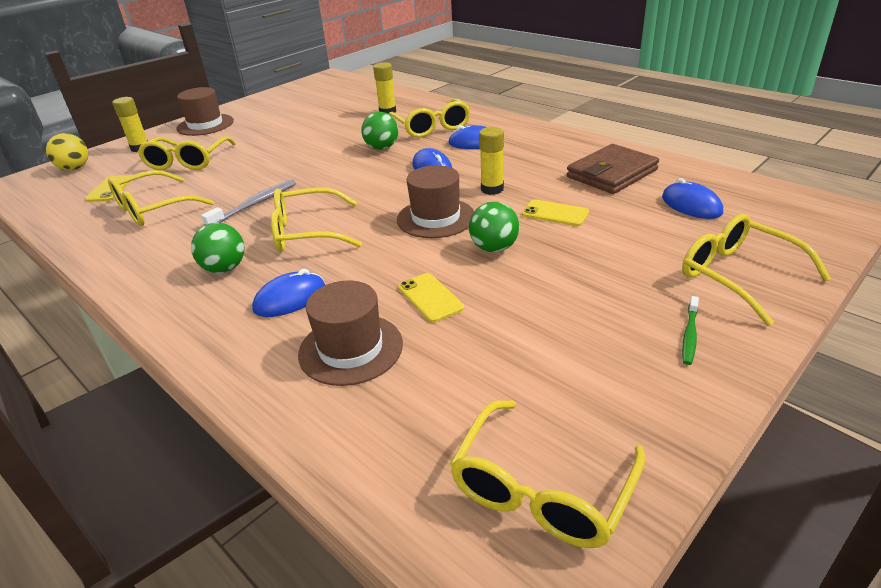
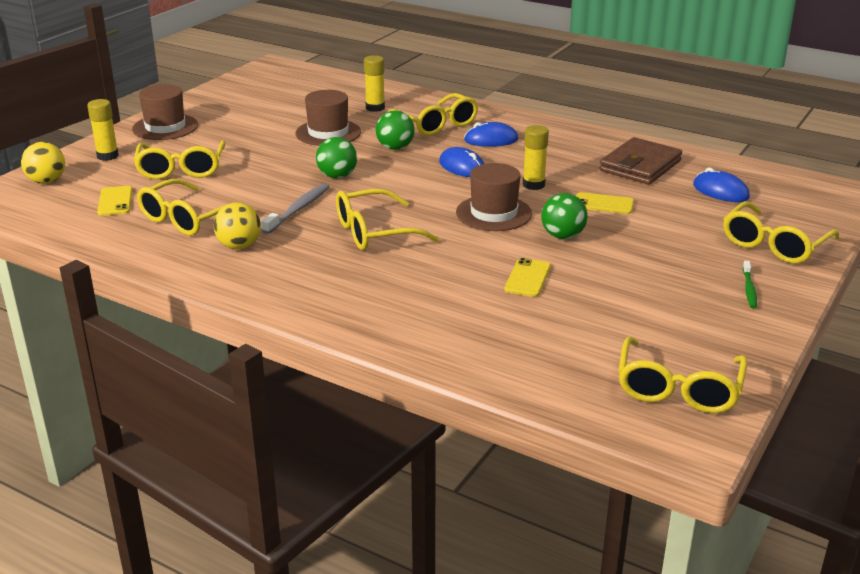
camera: 15 degrees left, 5 degrees down
(174, 239) = (239, 246): none -> yellow ball
(225, 268) = (315, 268): green ball -> green ball (337, 176)
(290, 298) = (400, 287): blue mouse -> none
(351, 349) = (482, 319): brown hat -> brown hat (328, 133)
(430, 297) = (527, 278): yellow phone -> yellow phone turned 60 degrees clockwise
(738, 275) = (774, 245): yellow glasses -> yellow glasses turned 90 degrees counterclockwise

